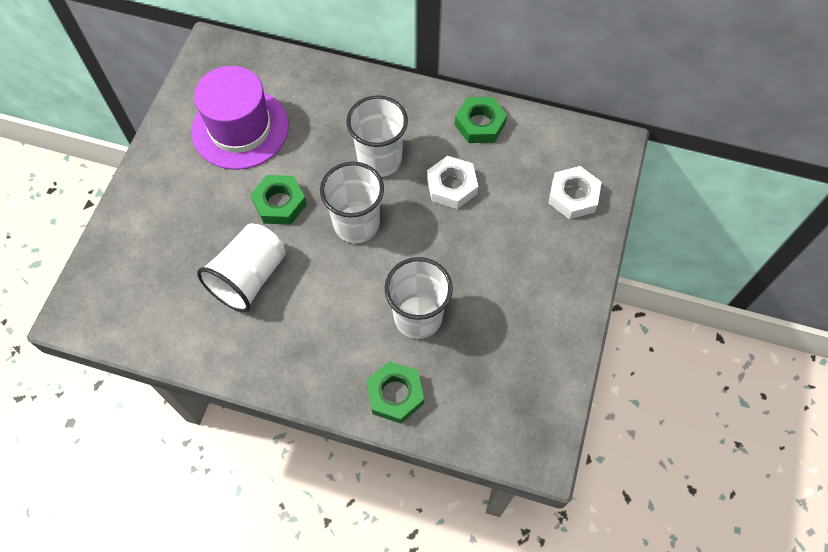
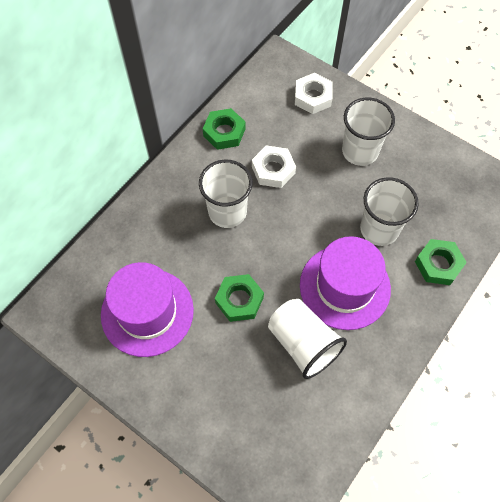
camera: 70 degrees left, 0 degrees up
(330, 300) = (345, 287): none -> purple hat
(356, 224) = (282, 247): white cup -> white cup (360, 151)

